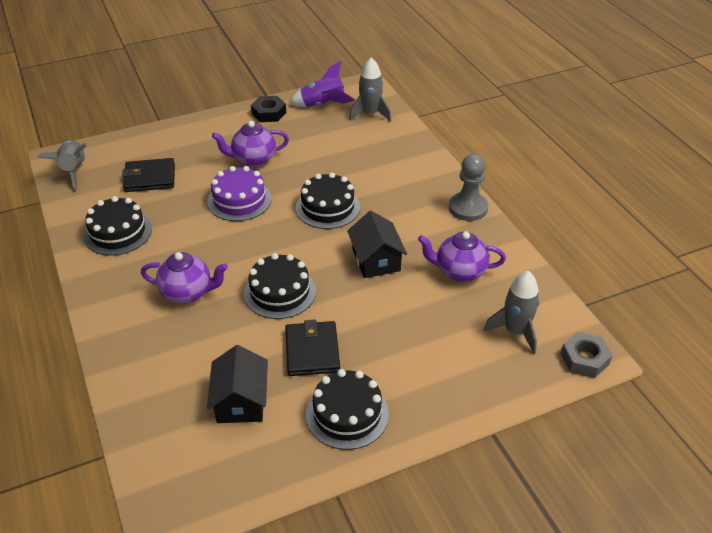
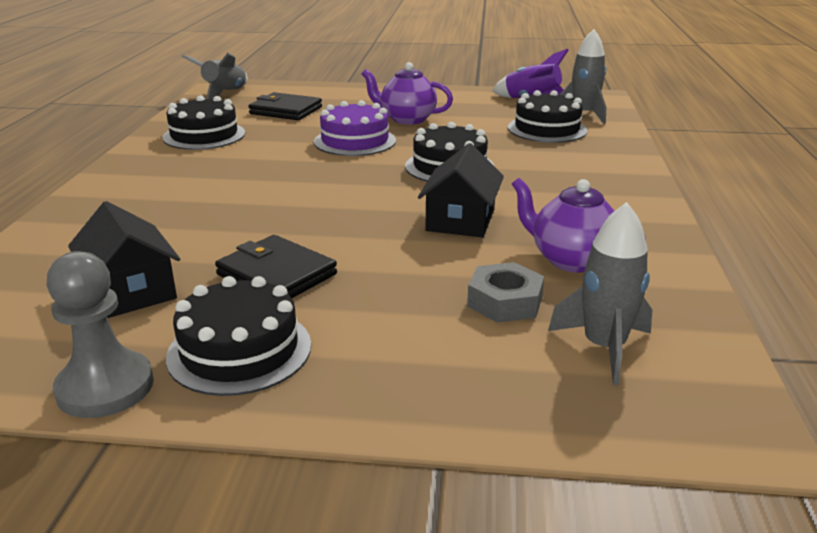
camera: 30 degrees right, 15 degrees down
(188, 293) = (207, 189): purple teapot -> none
(241, 401) = (131, 291): black house -> black house turned 60 degrees counterclockwise
(269, 113) = (463, 95): black nut -> none
(280, 292) = (306, 215): black cake -> black cake (547, 129)
(312, 351) = (277, 274): black wallet -> black wallet turned 75 degrees counterclockwise
(468, 208) = (644, 207): grey pawn -> grey pawn (105, 387)
(584, 359) = (712, 424): grey nut -> grey nut (505, 301)

